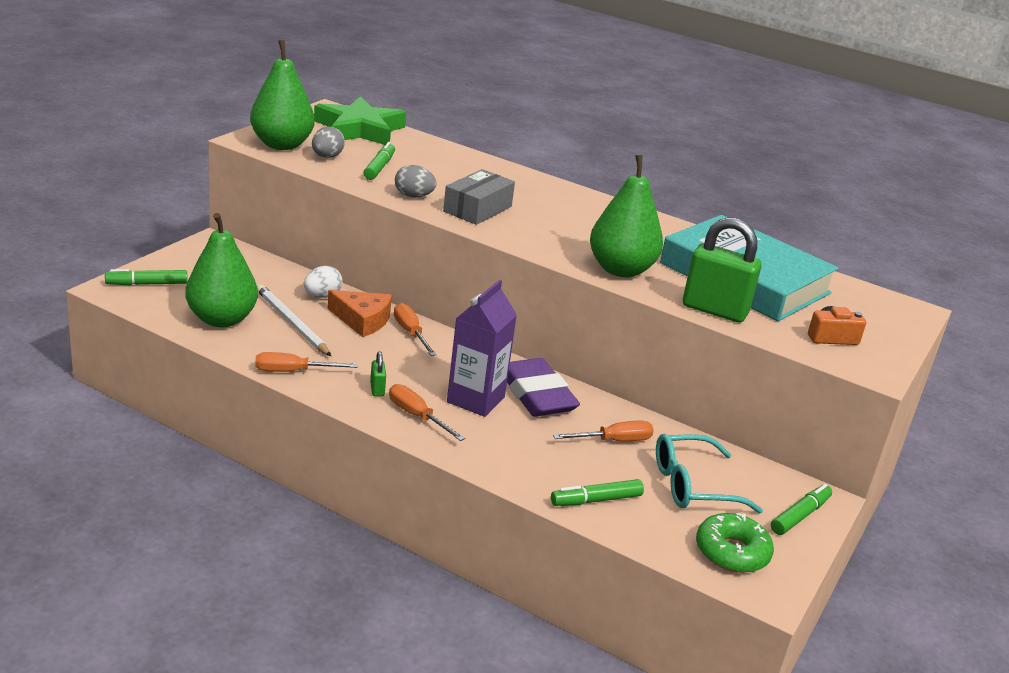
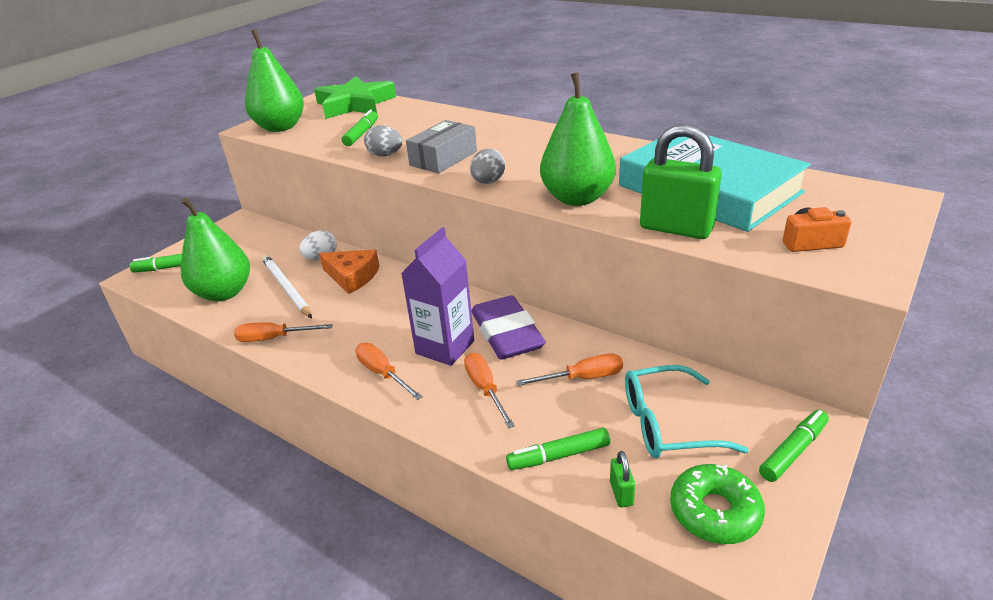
camera: 10 degrees right, 5 degrees up
(327, 157) = (317, 131): grey egg -> grey egg (488, 182)
(377, 389) = (349, 348): green padlock -> green padlock (621, 493)
(410, 333) = (394, 283): orange screwdriver -> orange screwdriver (485, 389)

